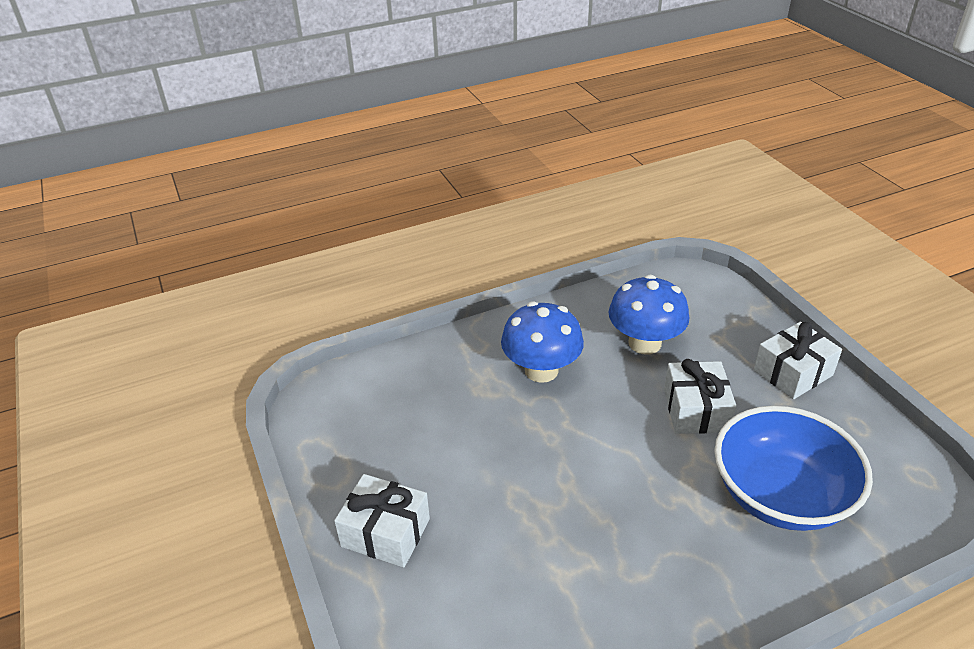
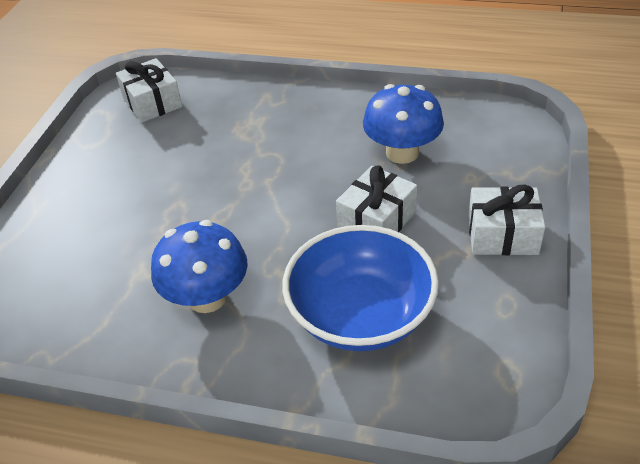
camera: 40 degrees right, 5 degrees up
(385, 532) = (75, 187): white gift -> white gift (152, 102)
(541, 370) = (297, 136): blue mushroom -> blue mushroom (207, 297)

